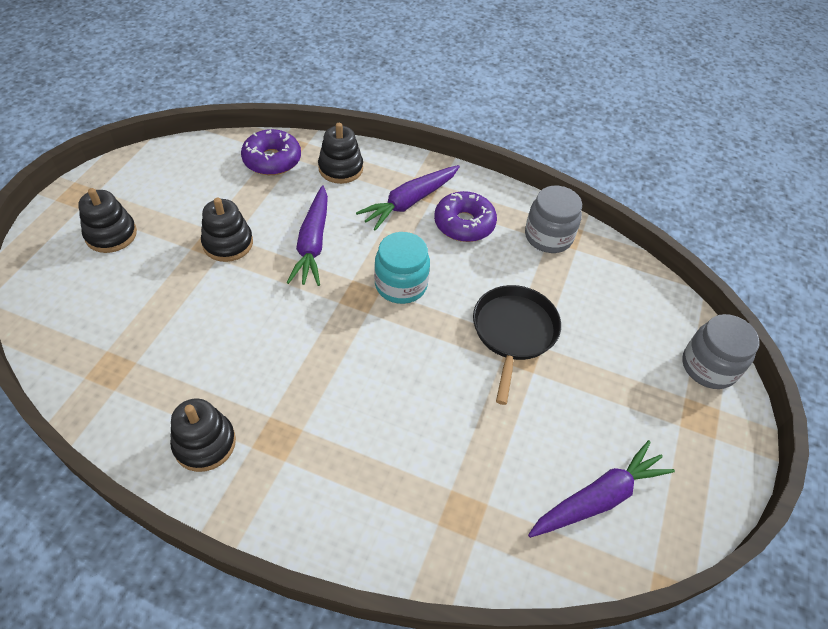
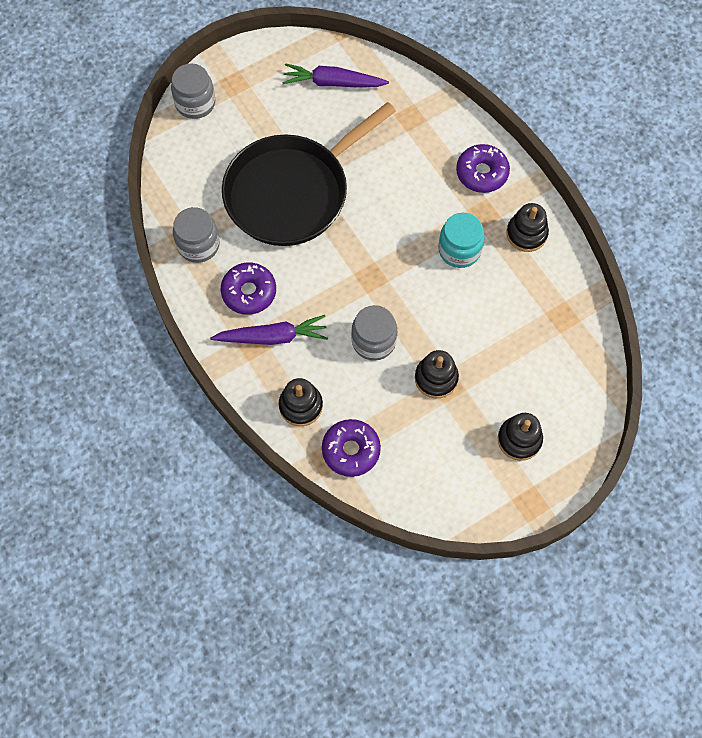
camera: 140 degrees left, 15 degrees up
(312, 492) = (482, 173): none -> purple donut
(313, 243) = (373, 341): purple carrot -> grey jar
(401, 285) = (336, 269): turquoise jar -> turquoise jar (459, 250)
(513, 332) = (292, 192): black pan -> black pan, size x1.84

